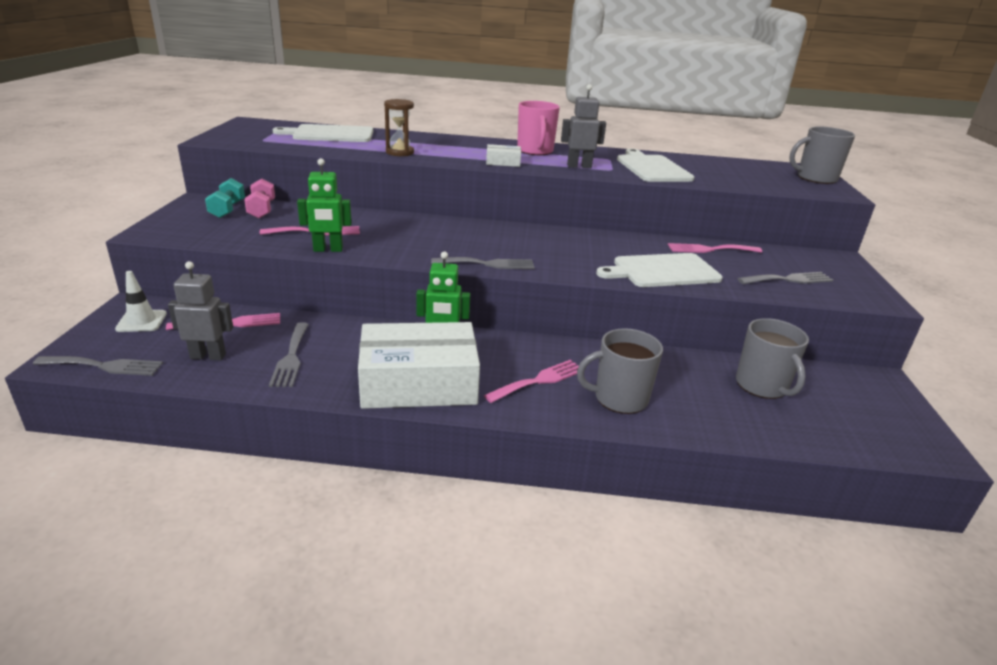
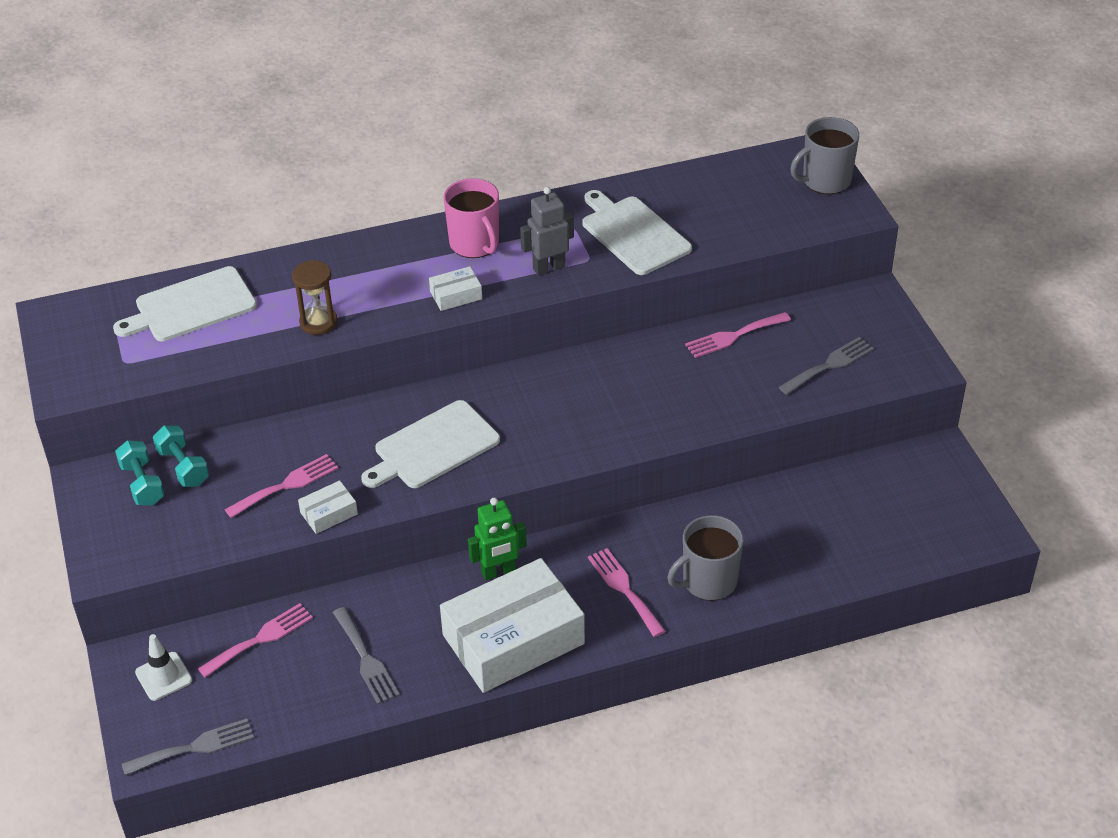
camera: 20 degrees left, 15 degrees up
(208, 356) = (283, 692): grey robot -> none
(262, 210) = (183, 467): pink dumbbell -> turquoise dumbbell
(328, 250) = (329, 513): green robot -> white box
(488, 264) = (514, 467): grey fork -> none
(539, 380) = (624, 589): pink fork -> pink fork turned 60 degrees counterclockwise
(662, 271) = (698, 403): white cutting board -> white cutting board (433, 447)
(762, 386) = (832, 508): grey mug -> none

